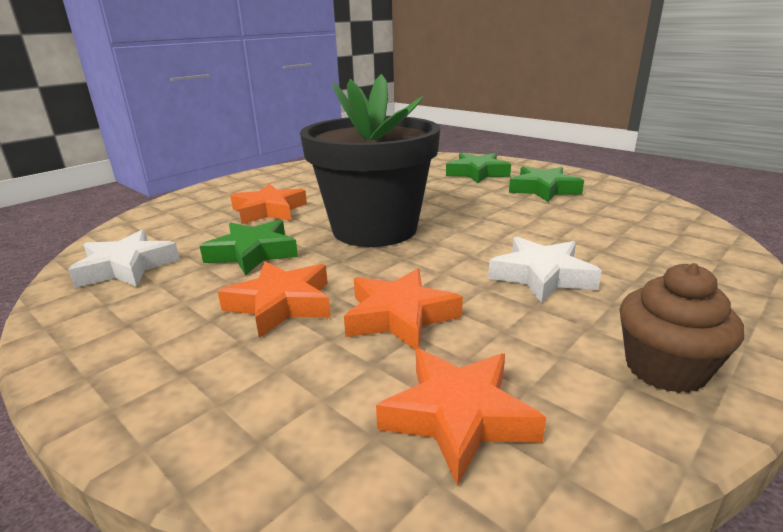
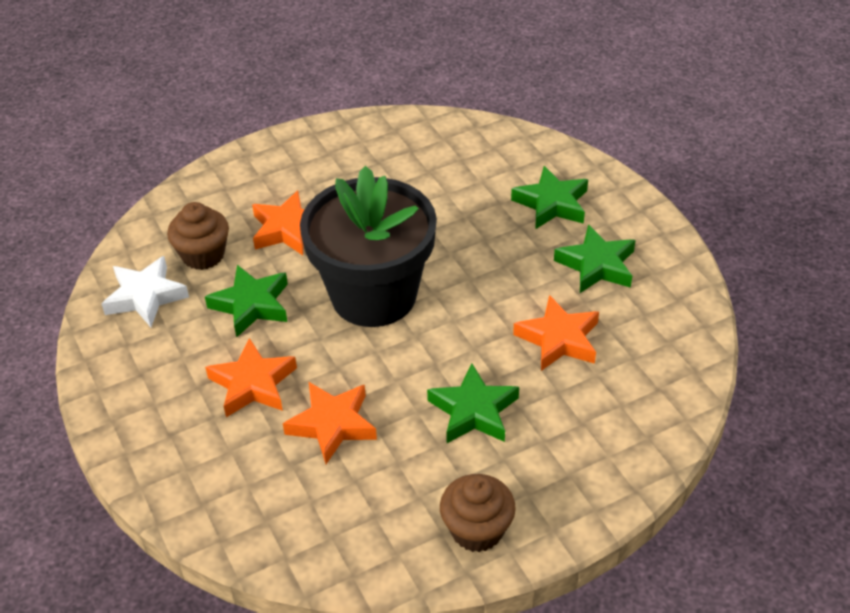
camera: 20 degrees right, 20 degrees up
(188, 234) = (203, 255): none -> brown cupcake
(458, 416) = (320, 523): orange star -> orange star (559, 339)
(541, 276) = (473, 411): white star -> green star

